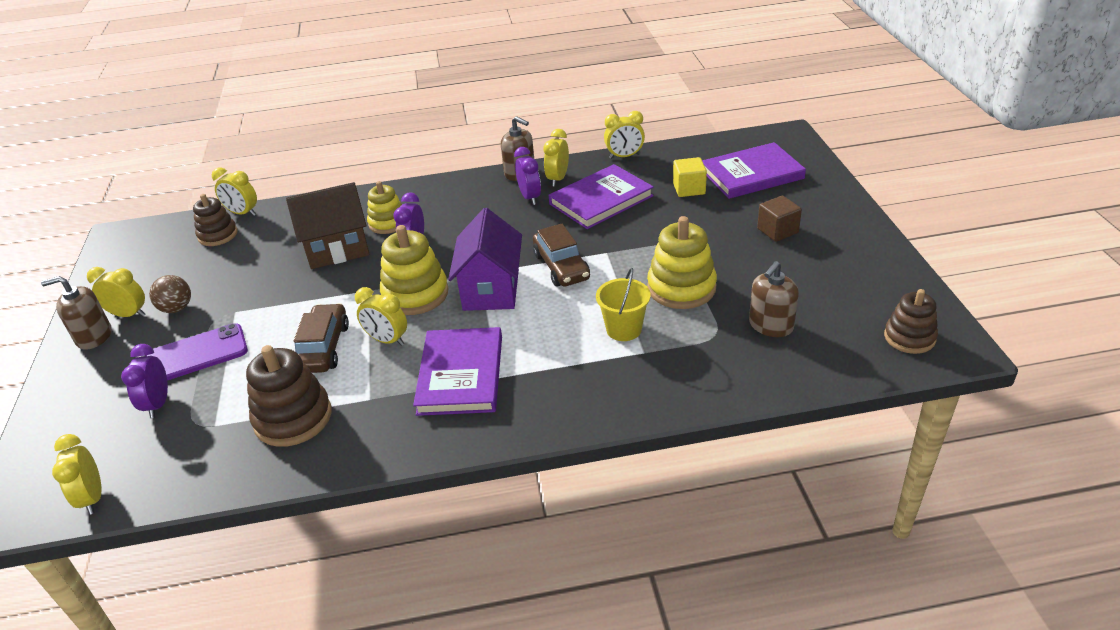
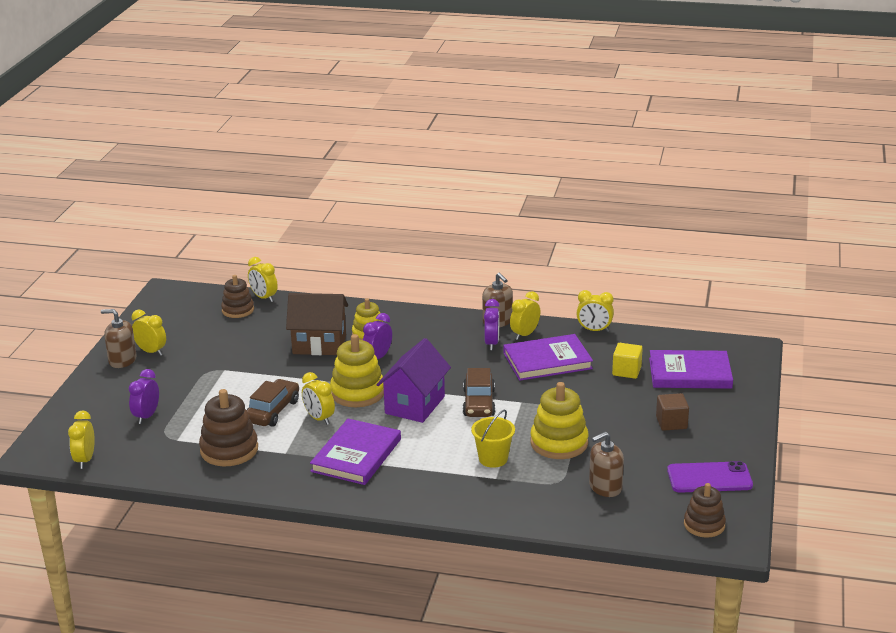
camera: 20 degrees right, 10 degrees down
(177, 308) = (185, 356): brown ball -> none
(197, 354) = (186, 391): purple phone -> purple phone (709, 478)

